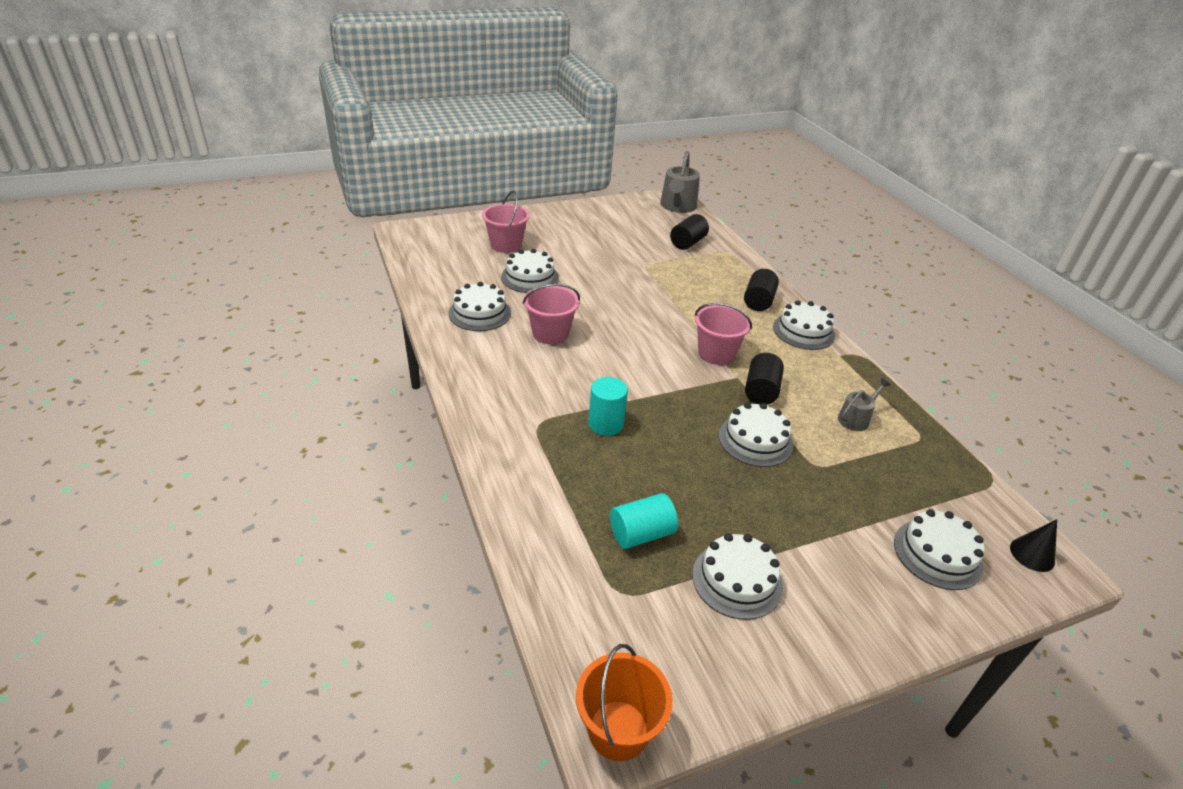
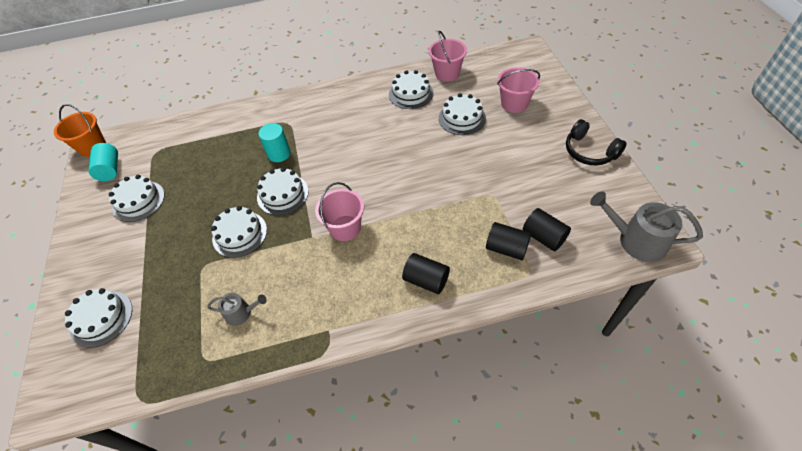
camera: 105 degrees right, 15 degrees up
(550, 333) = (382, 129): pink bucket -> pink bucket (447, 73)
(578, 214) = (589, 151): none -> black headphones
(641, 534) = (187, 163): turquoise cylinder -> turquoise cylinder (110, 169)
(761, 391) = (291, 250): black cylinder -> black cylinder (506, 248)
(803, 331) = (371, 308): white cake -> white cake (282, 194)
(856, 419) = (241, 313): grey watering can -> grey watering can turned 60 degrees counterclockwise
(1032, 554) = (68, 389): black cone -> none

